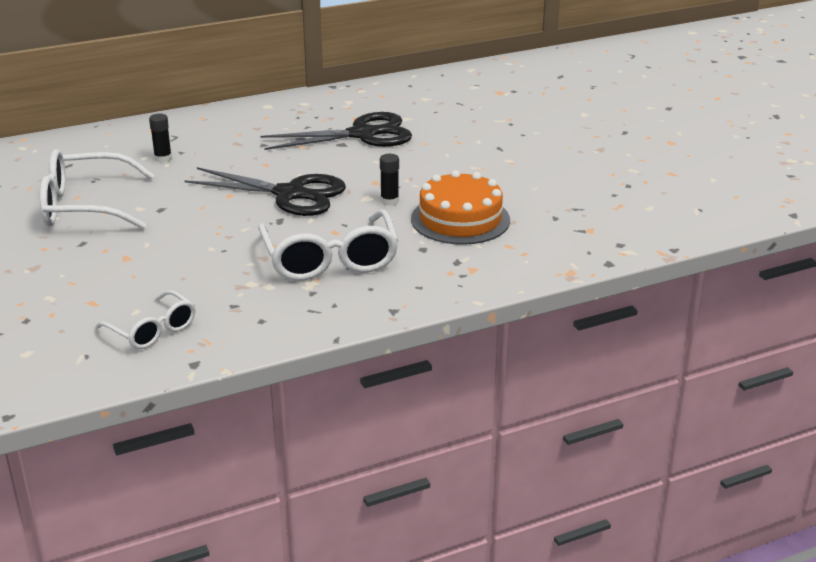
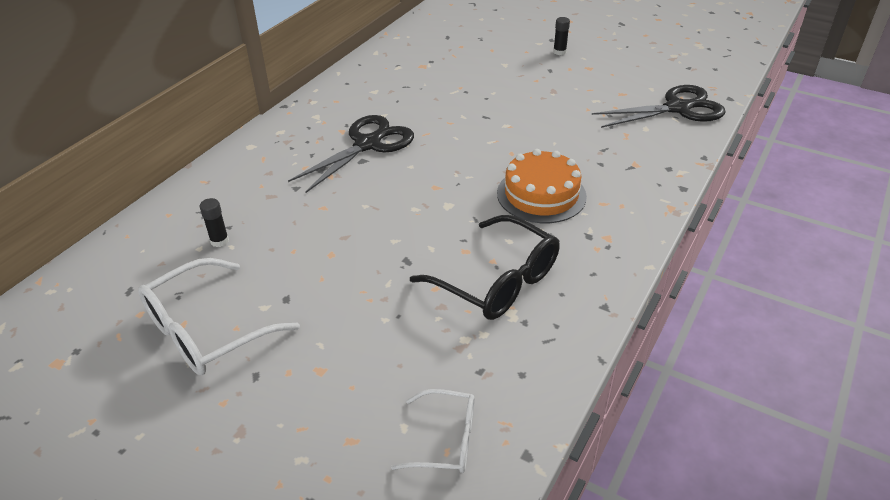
camera: 35 degrees left, 10 degrees up
(291, 194) = (383, 229): black scissors -> black scissors (678, 108)
(330, 260) = (497, 281): white glasses -> black glasses
(389, 201) = (469, 200): black glue stick -> black glue stick (559, 52)

